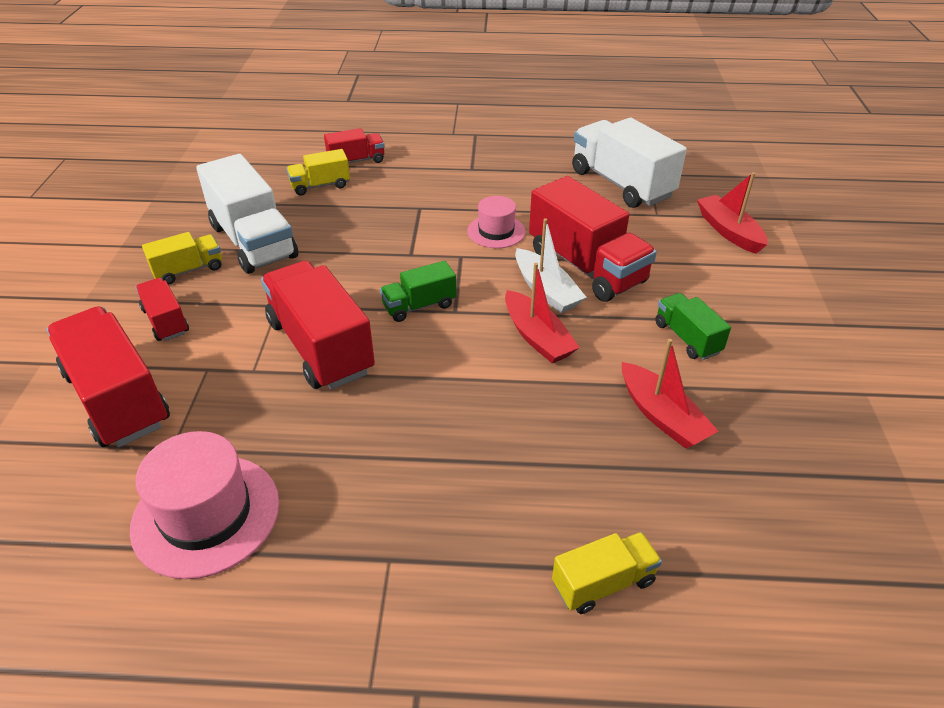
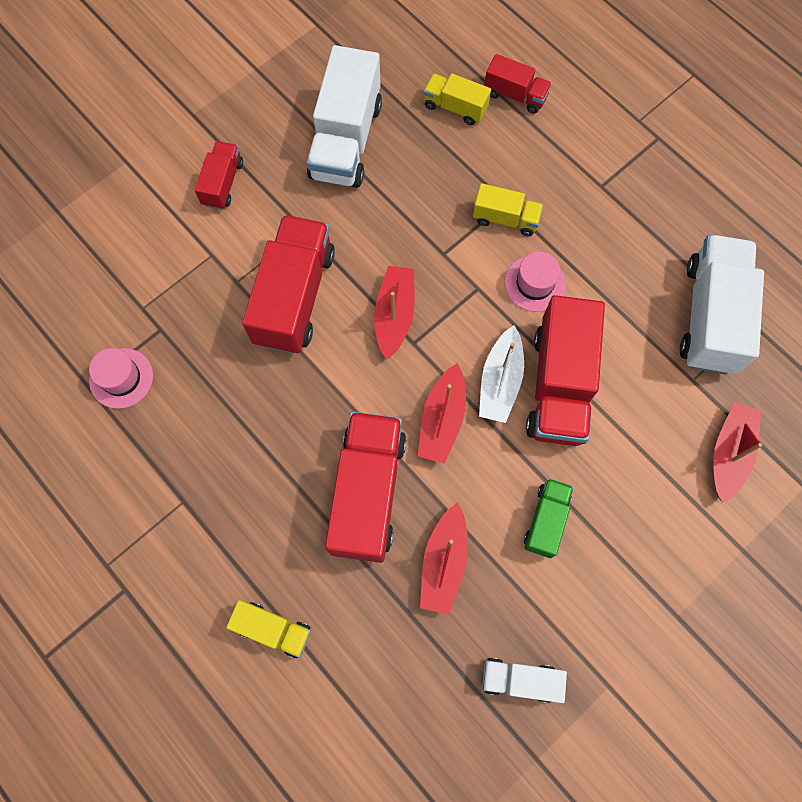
camera: 45 degrees right, 30 degrees up
(117, 398) = (144, 236): red truck -> red truck (368, 493)
(188, 270) = (277, 138): yellow truck -> yellow truck (505, 219)
(206, 515) = (121, 378): pink hat -> pink hat, size x0.60
(419, 306) = (394, 315): green truck -> red boat
(817, 440) = (520, 679): none -> white truck

